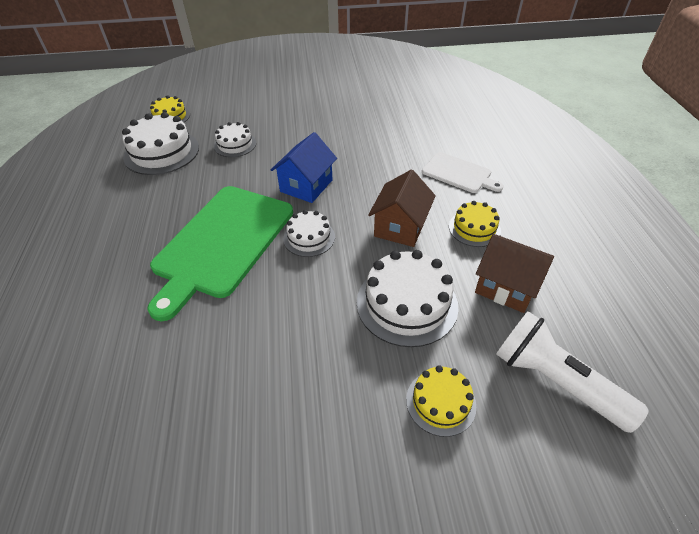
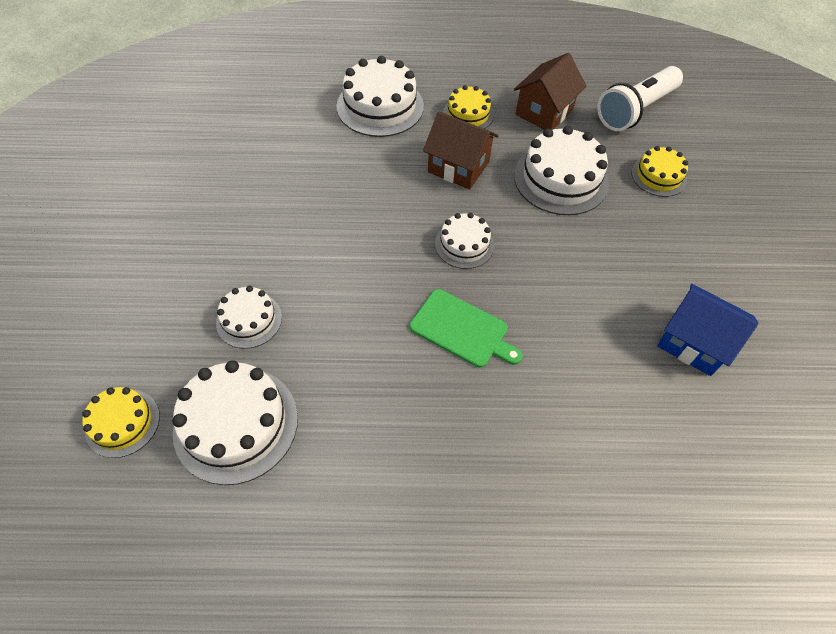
camera: 85 degrees left, 10 degrees up
(222, 243) = (462, 330): green cutting board -> green cutting board, size x0.52
(306, 186) = (370, 240): blue house -> blue house (693, 342)
(458, 173) = (380, 106): white cutting board -> white cake

